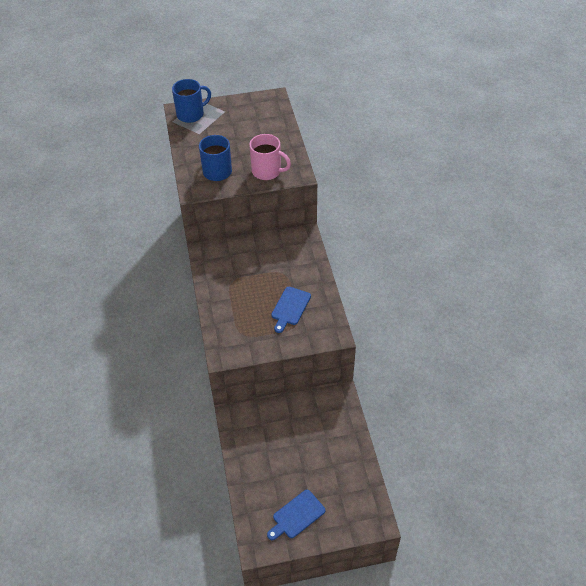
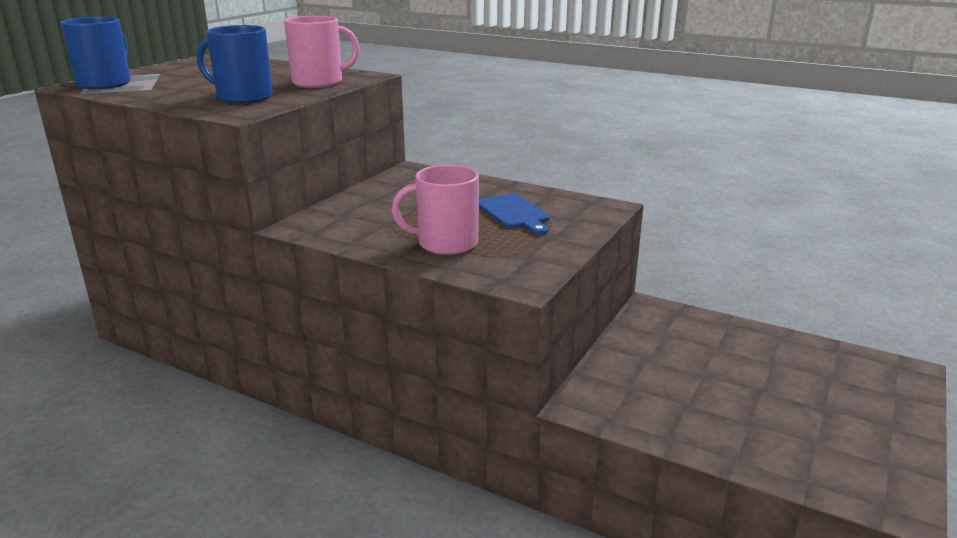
camera: 50 degrees left, 25 degrees down
(235, 308) = (446, 243): none -> pink mug
(297, 515) = (850, 433): blue cutting board -> none

